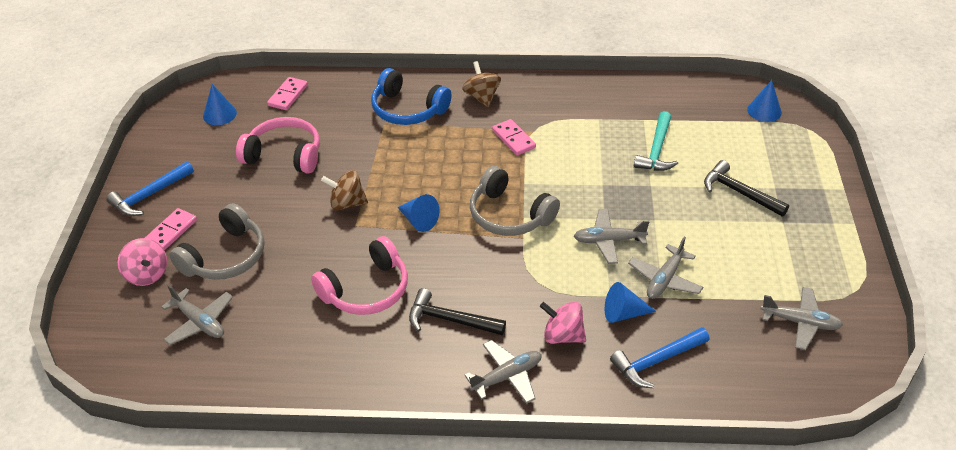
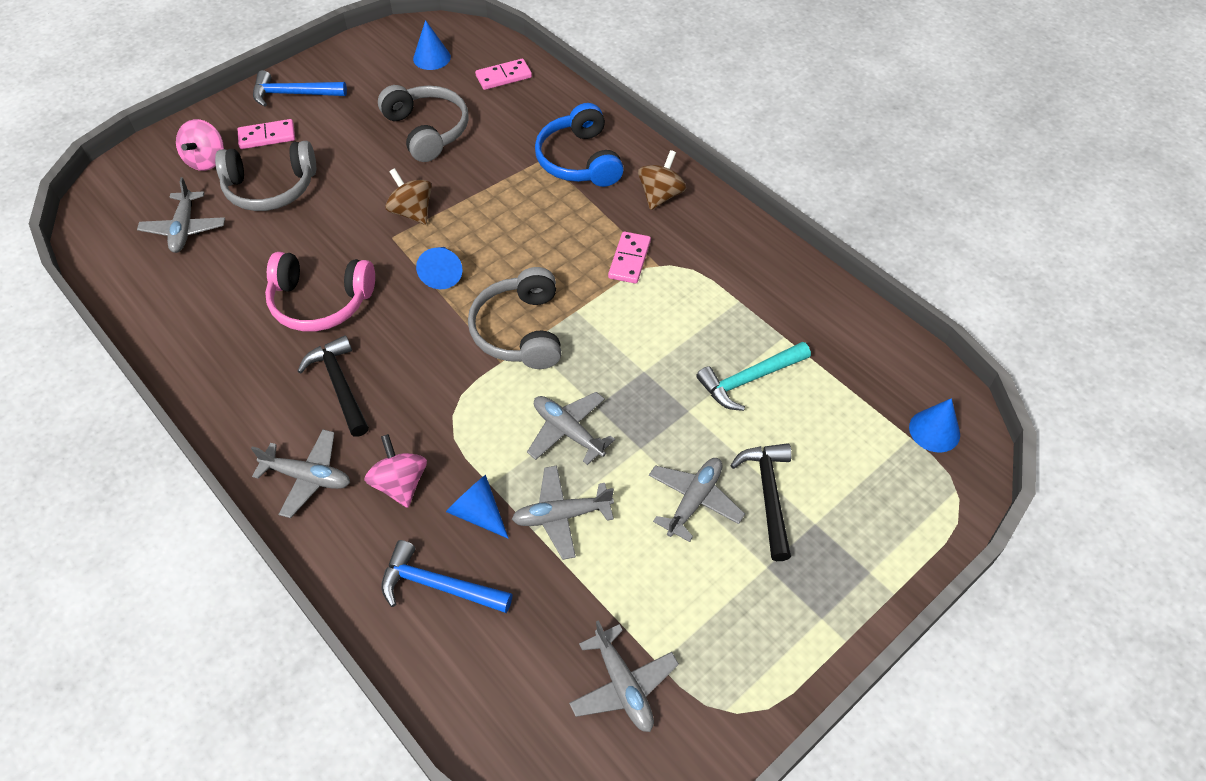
camera: 45 degrees right, 10 degrees up
(284, 155) = (427, 130): pink headphones -> grey headphones
(712, 221) = (694, 501): none -> grey plane

